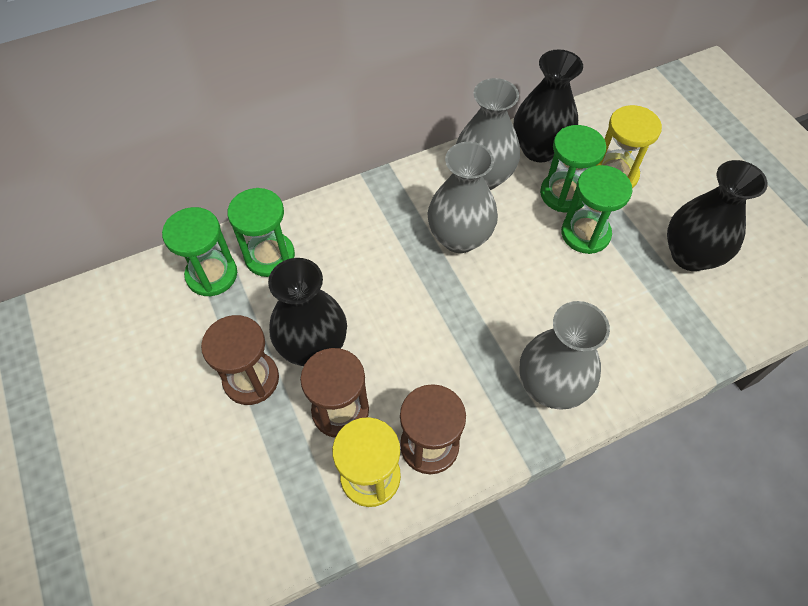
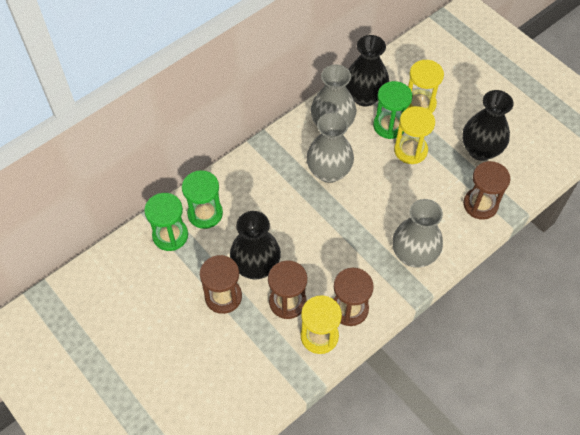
camera: 15 degrees left, 0 degrees up
(585, 234) = (410, 150): green hourglass -> yellow hourglass
(672, 334) = (480, 204): none -> brown hourglass

